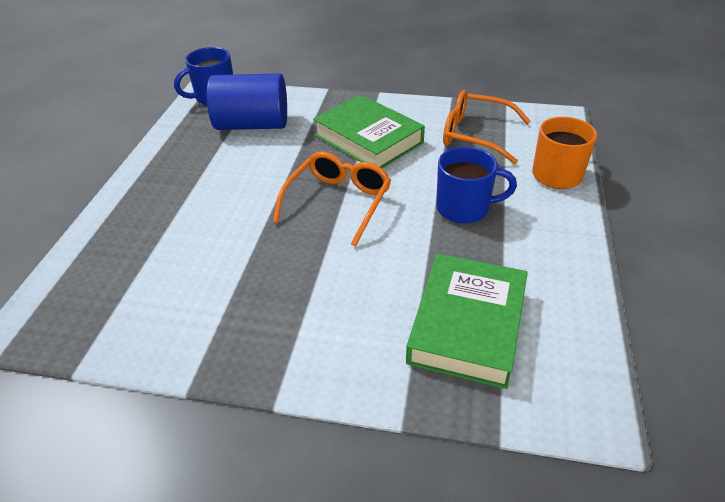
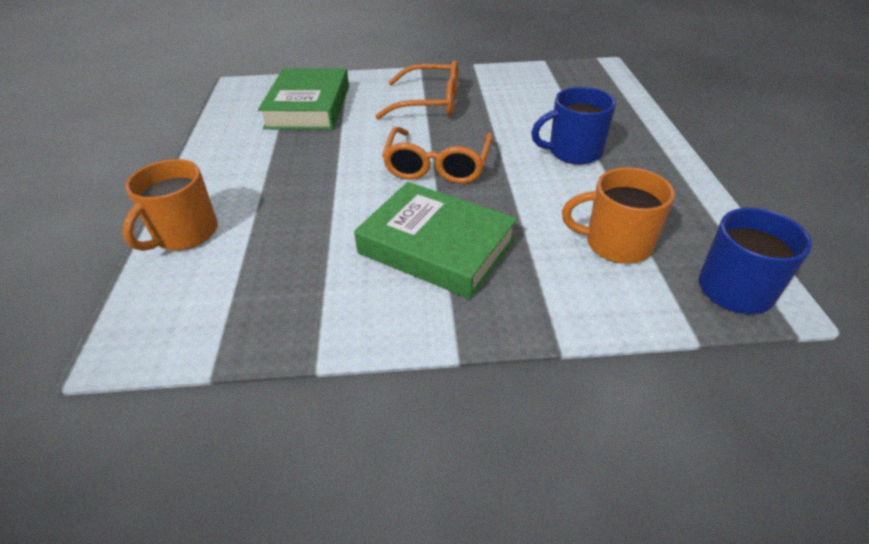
camera: 165 degrees right, 0 degrees up
(252, 125) = (616, 244): blue cylinder -> orange mug
(464, 208) = (305, 179): blue mug -> blue mug (573, 152)
(475, 135) = (281, 280): orange glasses -> orange glasses (430, 103)

